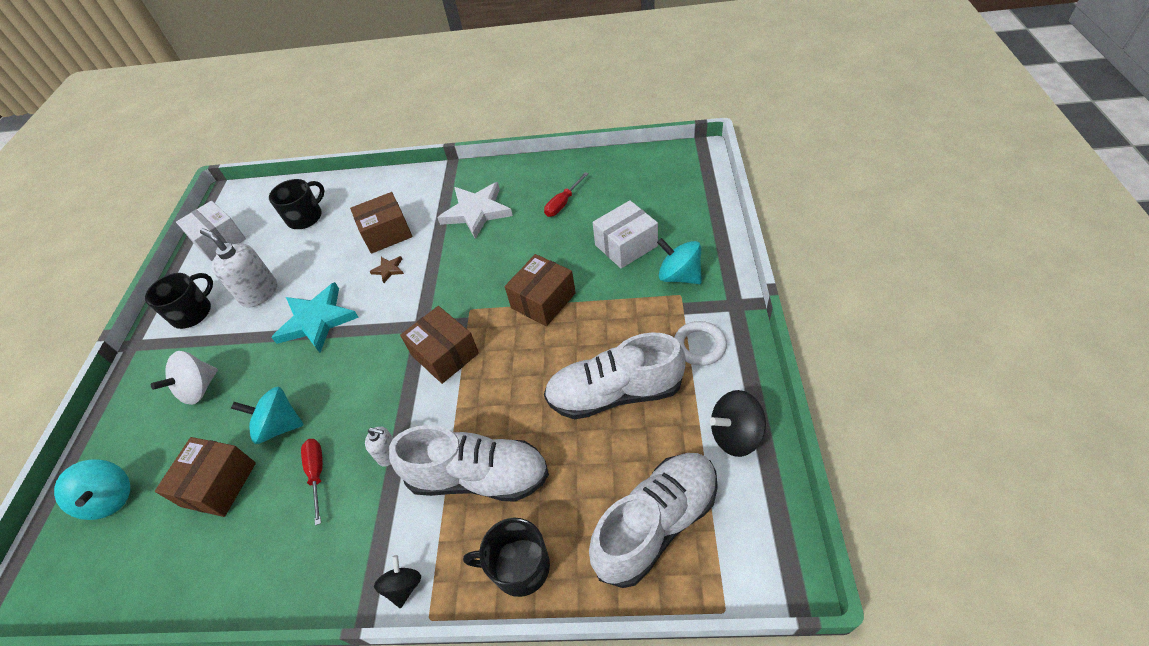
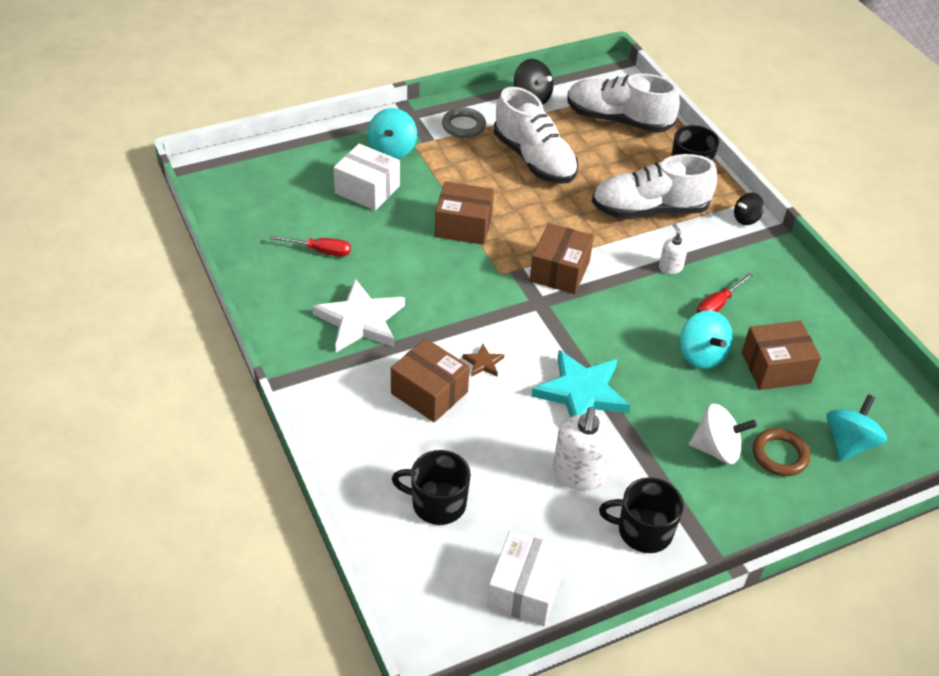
camera: 125 degrees left, 5 degrees down
(154, 433) = (780, 455): none -> brown ring
(478, 477) = (649, 210): white shoe -> white shoe turned 75 degrees counterclockwise
(699, 346) = (463, 126): white ring -> grey ring

